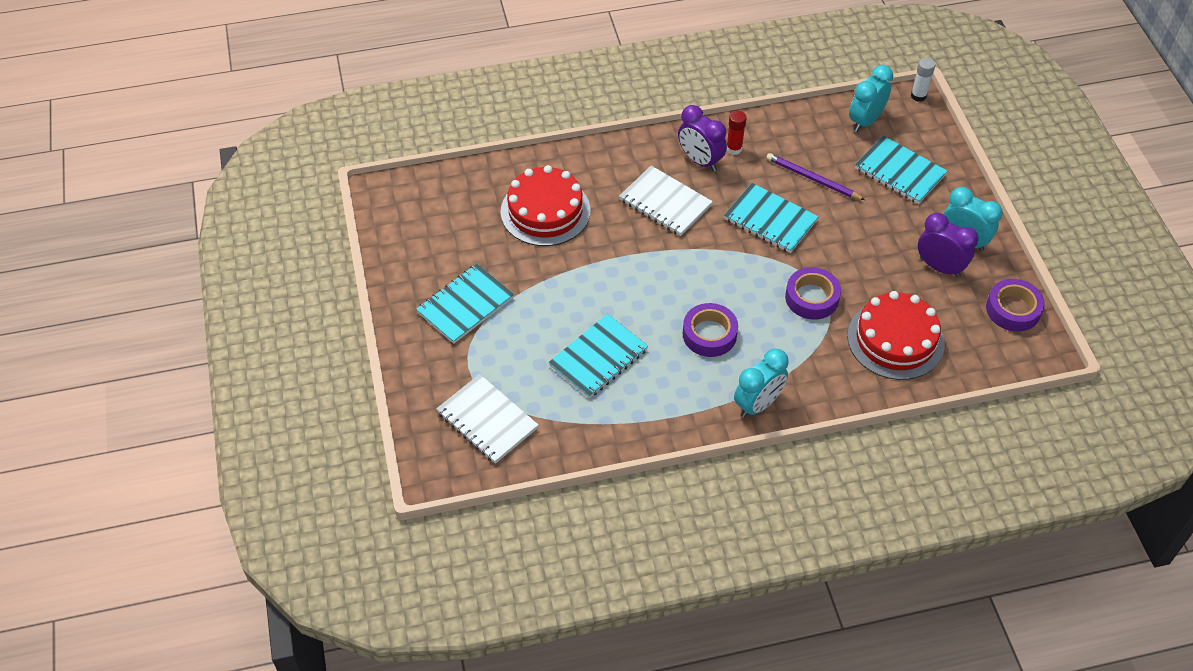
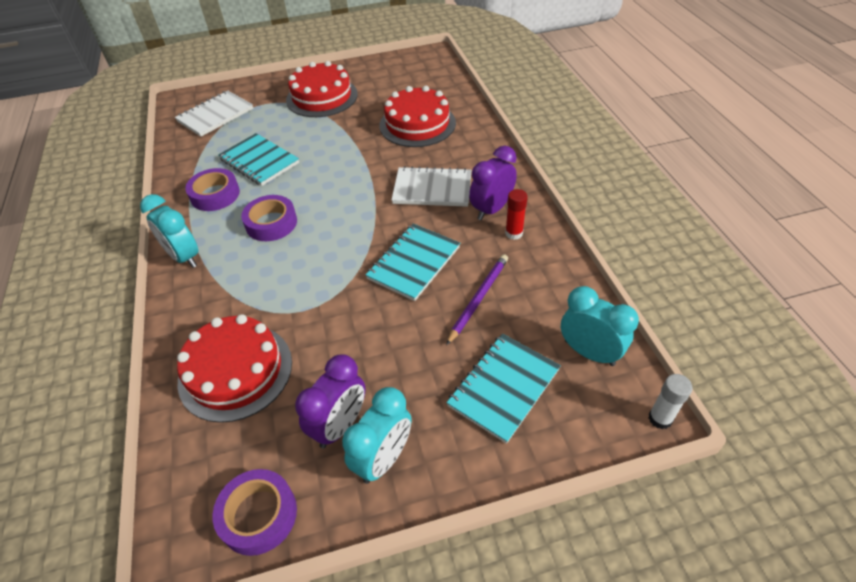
camera: 90 degrees right, 5 degrees down
(465, 305) = (322, 97): turquoise notebook -> red cake
(665, 203) = (432, 189): white notebook -> white notebook turned 60 degrees clockwise
(812, 298) = (305, 297): purple tape -> purple tape (215, 195)

